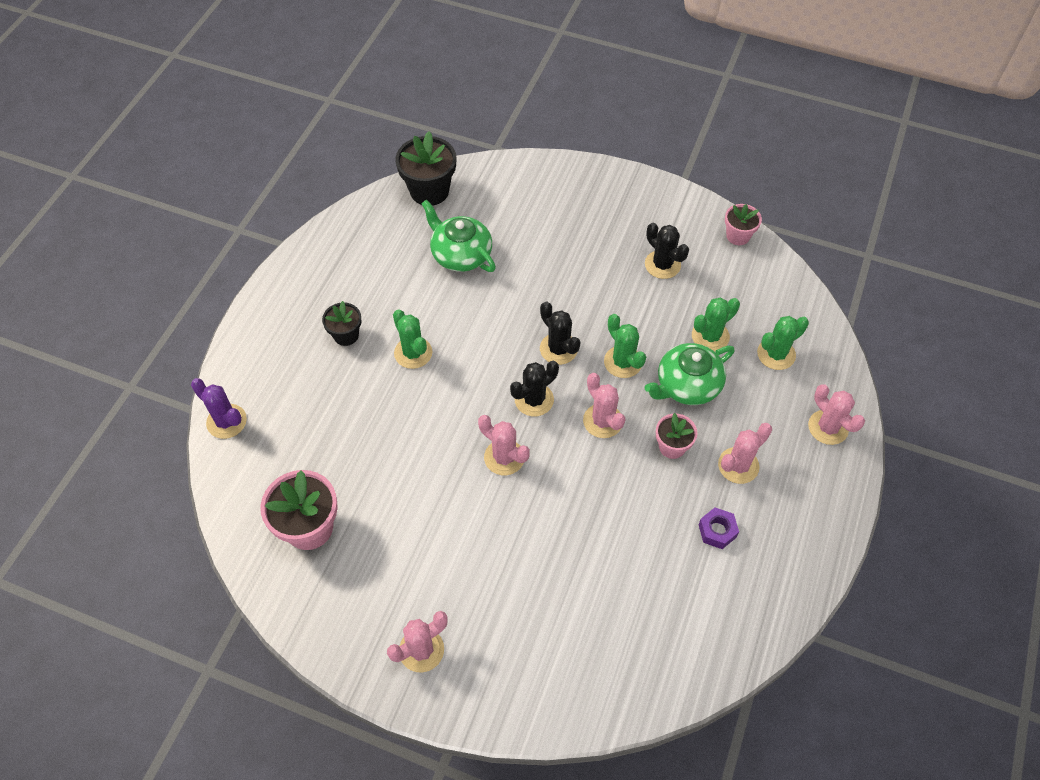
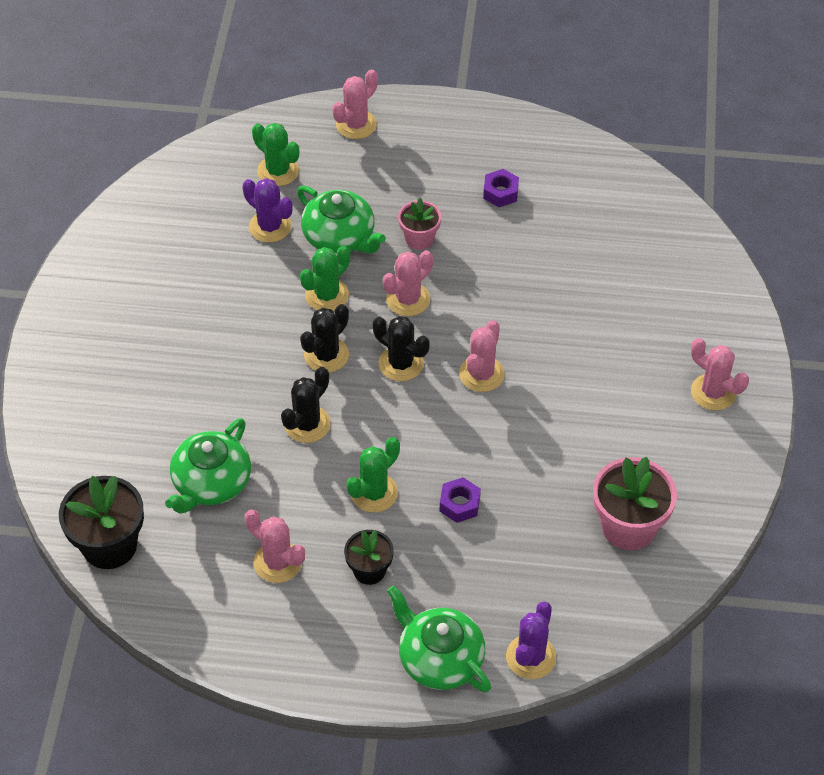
camera: 105 degrees left, 5 degrees down
(253, 362) = (439, 658): none -> green teapot
(380, 408) = (459, 504): none -> purple nut
(662, 265) = (178, 282): black cactus -> black cactus (307, 424)
(710, 336) = (270, 226): green cactus -> purple cactus
(738, 236) = (118, 220): pink flower pot -> none
(738, 465) = (423, 186): pink cactus -> pink cactus (277, 562)

